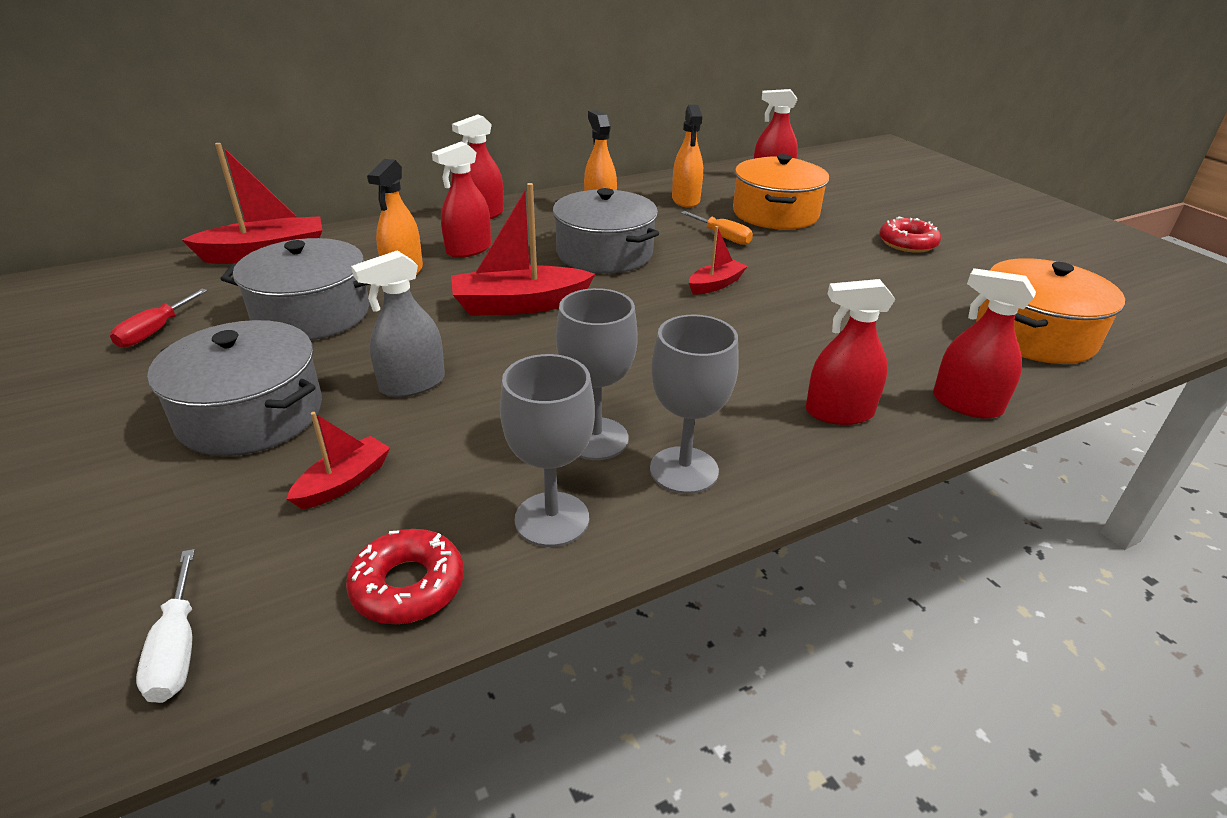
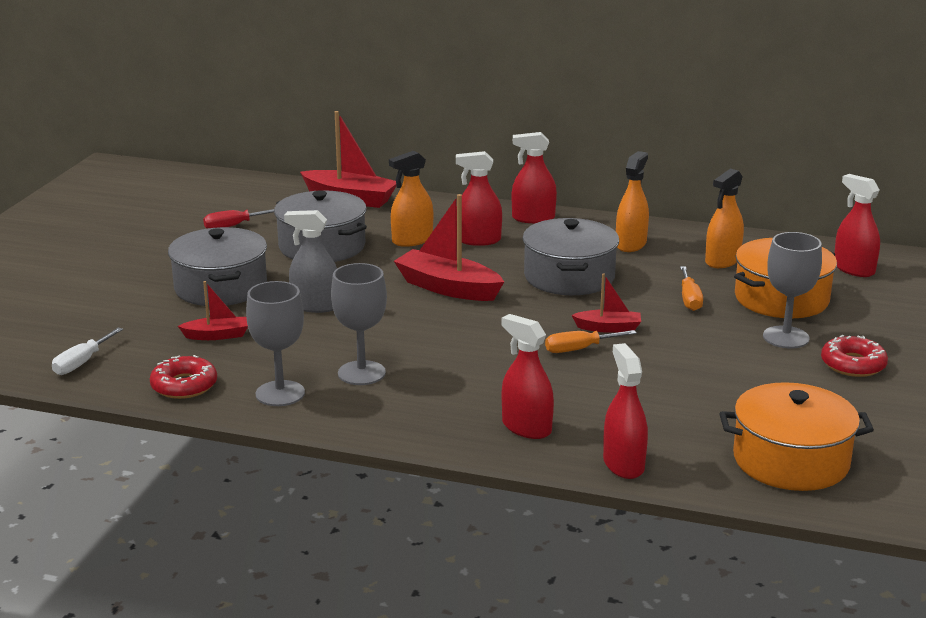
camera: 45 degrees right, 10 degrees down
(684, 470) = (379, 407): grey goblet -> grey goblet (786, 337)
(731, 313) = (579, 349): none -> orange screwdriver

